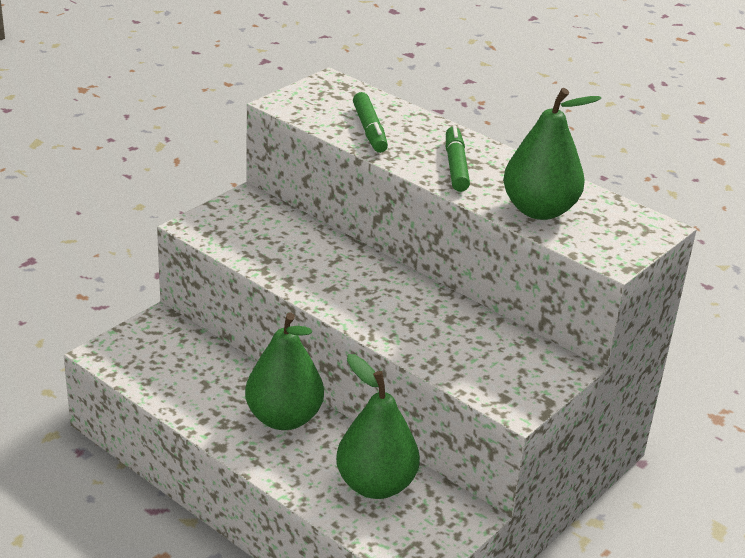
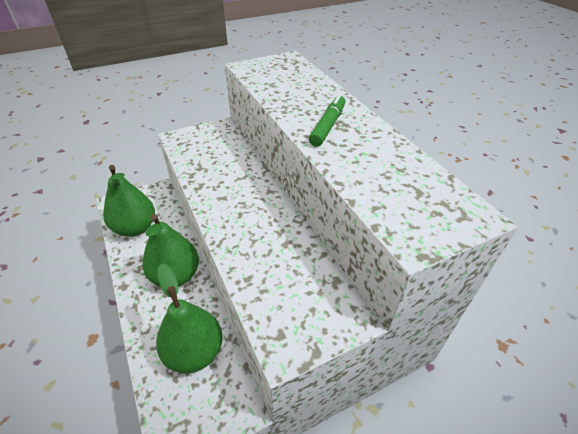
camera: 25 degrees right, 10 degrees up
(369, 130) = (286, 91): green marker -> none
(539, 210) = (371, 175): green pear -> green pear (135, 228)

